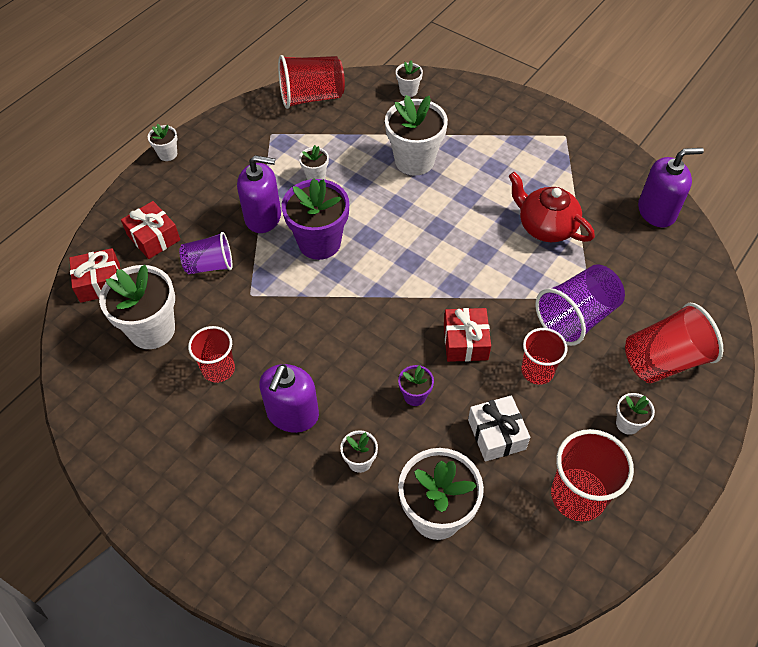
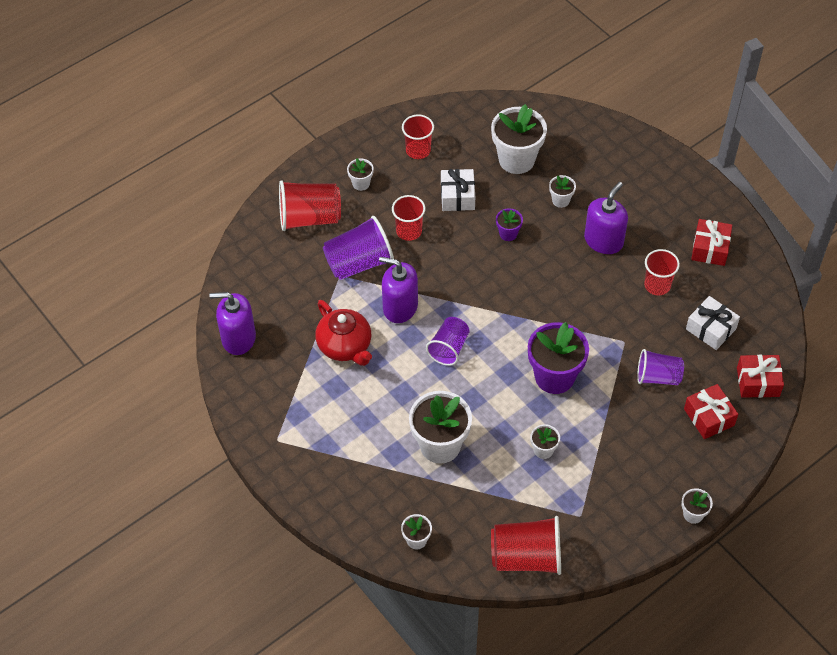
camera: 165 degrees left, 0 degrees up
(152, 330) = (711, 329): white flower pot -> white gift
(263, 217) = (602, 415): purple soap dispenser -> purple soap dispenser (400, 307)
(438, 247) = (449, 348): none -> purple cup
(465, 342) = (455, 264): red gift -> red gift (710, 248)
(578, 496) = (418, 150): red cup -> red cup, size x0.66

